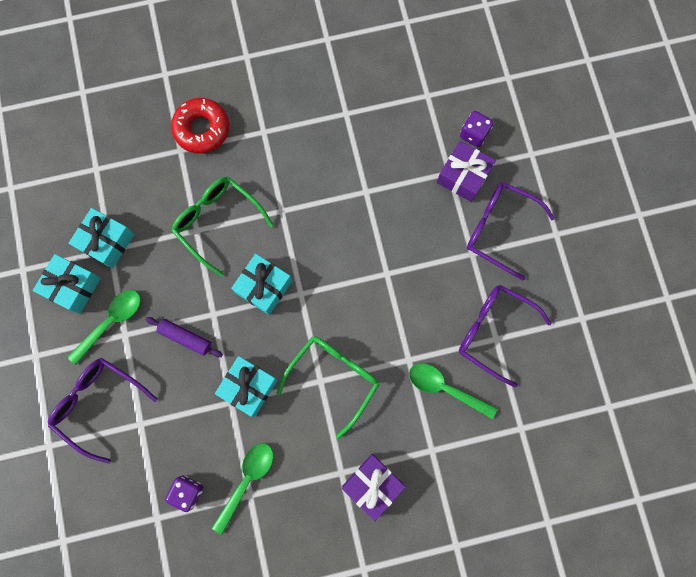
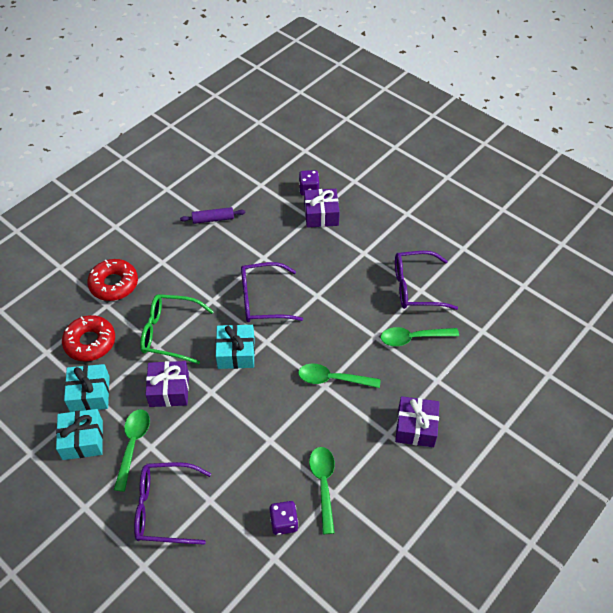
camera: 35 degrees left, 25 degrees down
(140, 184) = (90, 342): none -> red donut
(177, 286) = (169, 390): none -> purple gift
(185, 338) = (201, 420): purple rolling pin -> purple rolling pin (213, 219)
(249, 387) = (275, 422): turquoise gift -> none
(333, 379) = (332, 379): green glasses -> green spoon
(500, 230) = (370, 230): purple glasses -> purple glasses (263, 300)

